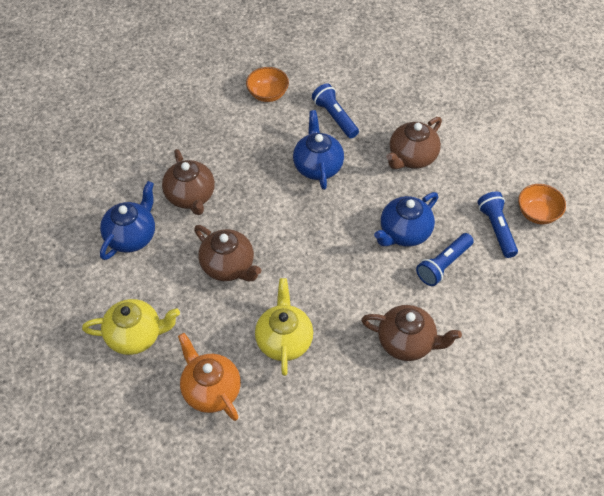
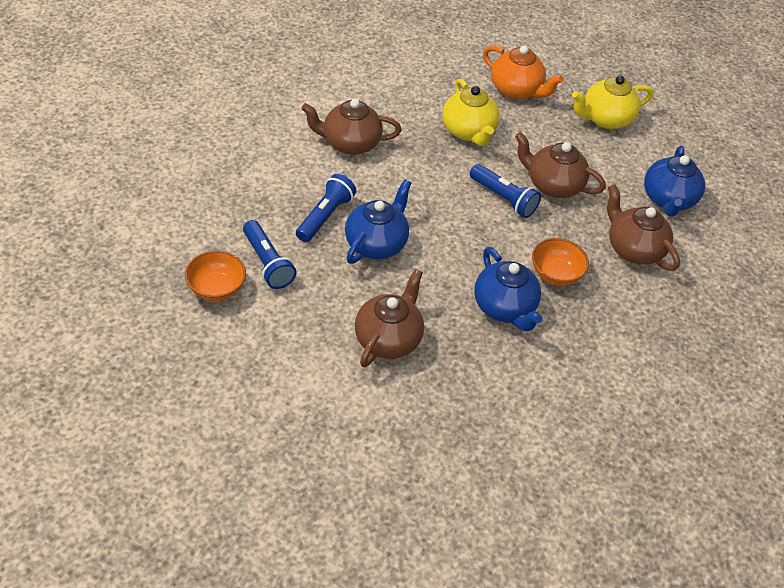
camera: 160 degrees right, 5 degrees down
(268, 94) = (615, 402): orange bowl -> orange bowl (555, 274)
(335, 117) = (508, 381): blue flashlight -> blue flashlight (503, 198)

